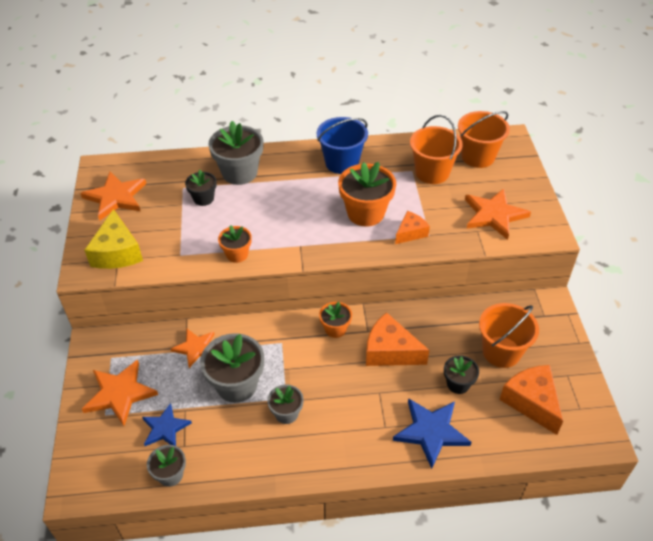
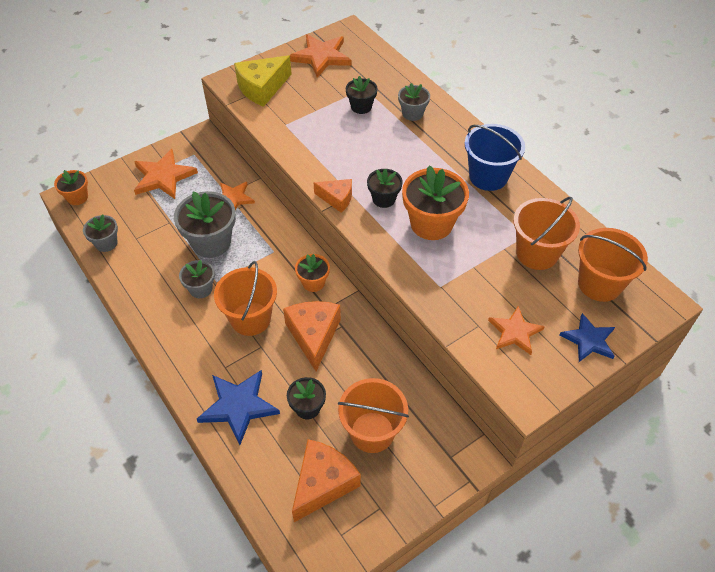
camera: 60 degrees right, 5 degrees up
(165, 428) = (146, 219): blue star -> blue star (589, 340)
(237, 254) = (310, 158): orange flower pot -> orange flower pot (77, 197)
(239, 173) = (412, 113): grey flower pot -> grey flower pot, size x0.56
(319, 228) = (384, 199): none -> black flower pot
(345, 388) = (250, 319): none -> orange bucket
(411, 233) = (431, 270): orange cheese -> orange cheese (337, 199)
(494, 215) = (515, 332): orange star -> orange star, size x0.66

